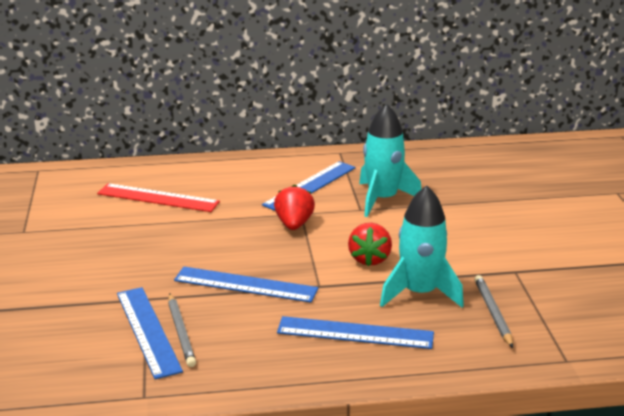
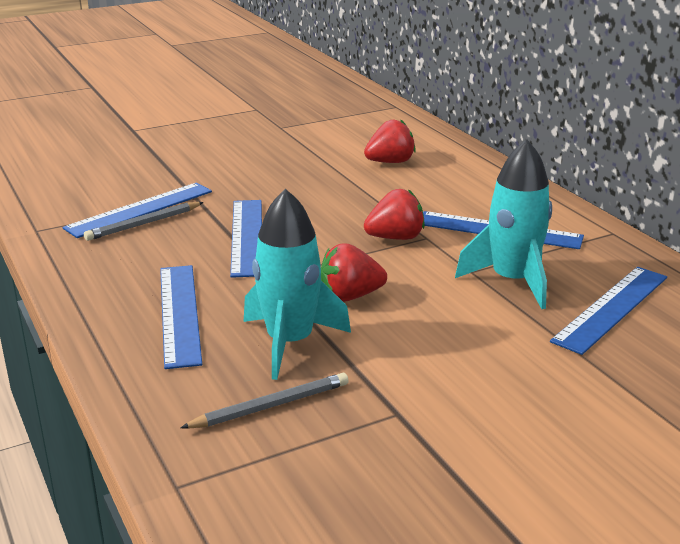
camera: 70 degrees right, 0 degrees up
(158, 198) = (390, 162): red ruler -> red strawberry
(432, 179) = (611, 308): none -> blue ruler

